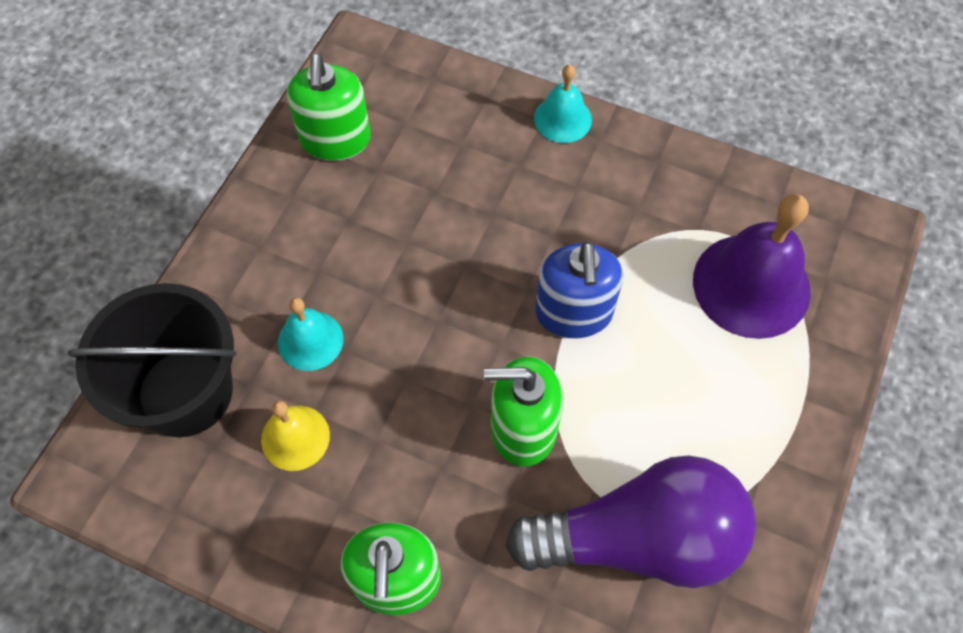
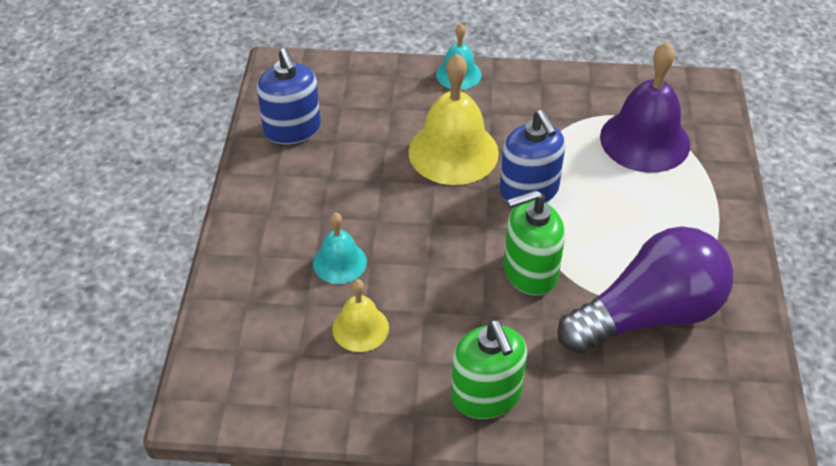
camera: 20 degrees left, 15 degrees down
(185, 392) = (256, 324): black bucket -> none
(335, 139) = (292, 129): green soap dispenser -> blue soap dispenser
(507, 229) = (453, 152): none -> yellow bell

